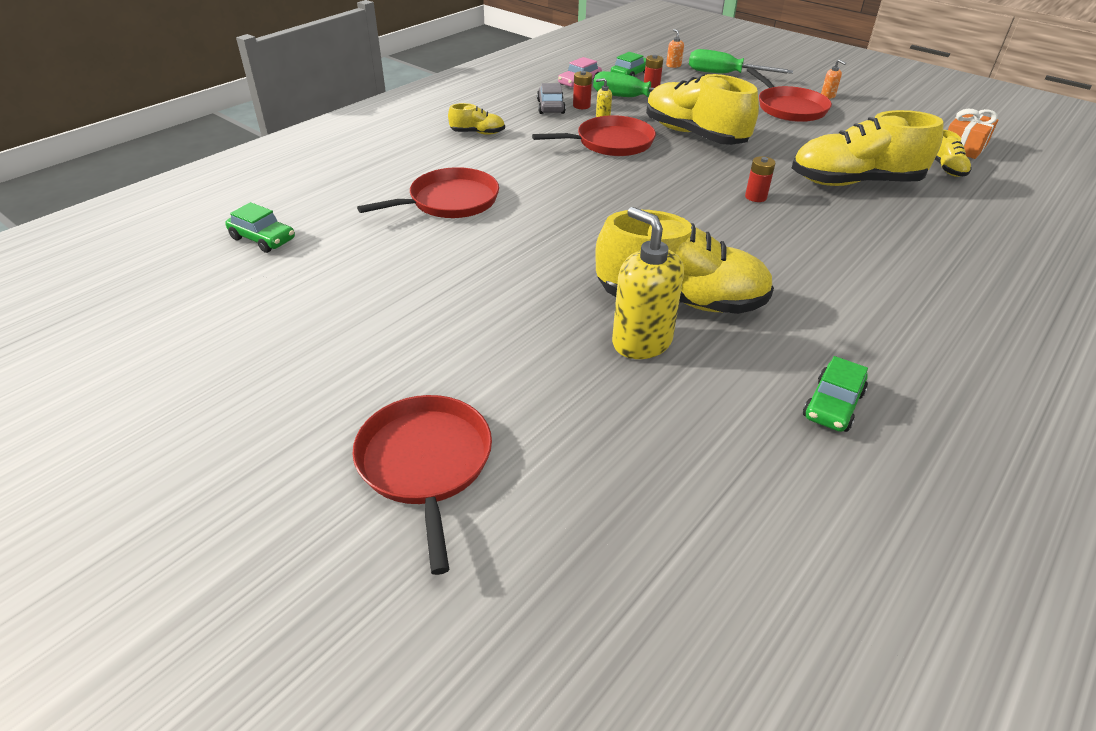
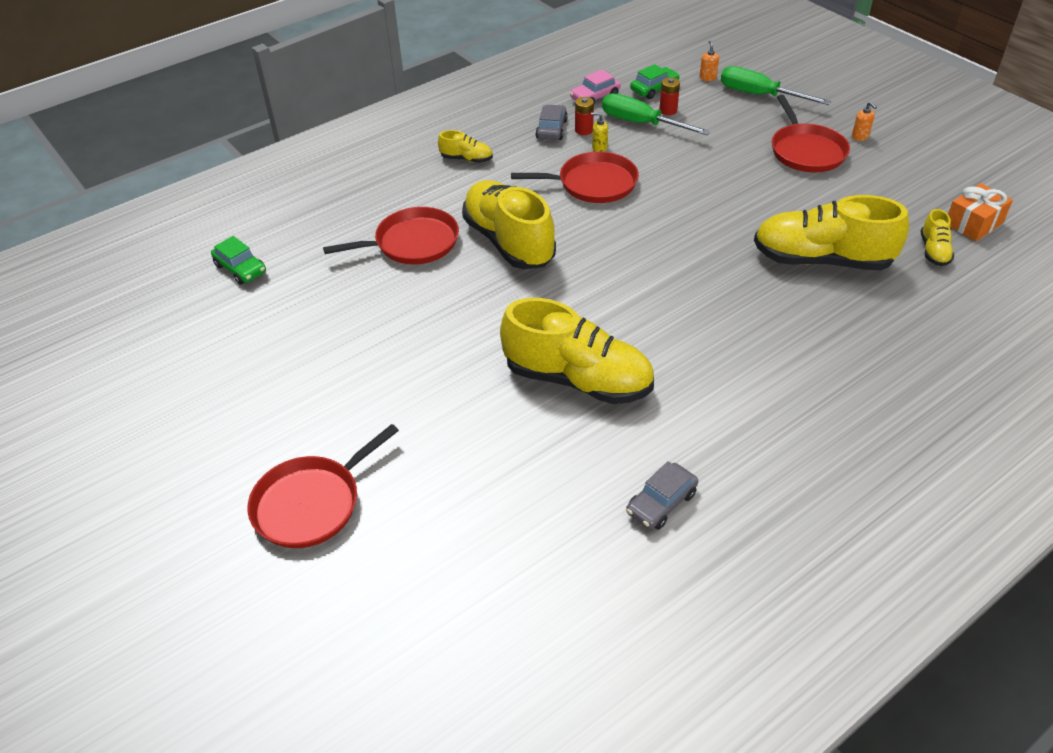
camera: 15 degrees right, 5 degrees up
(425, 463) = (311, 503): red pan -> red pan turned 135 degrees counterclockwise
(641, 342) = (524, 417): yellow soap dispenser -> none
(694, 135) = (684, 180): yellow shoe -> yellow shoe (509, 242)
(755, 197) = (708, 268): red battery -> none
(833, 405) = (661, 503): green car -> grey car

